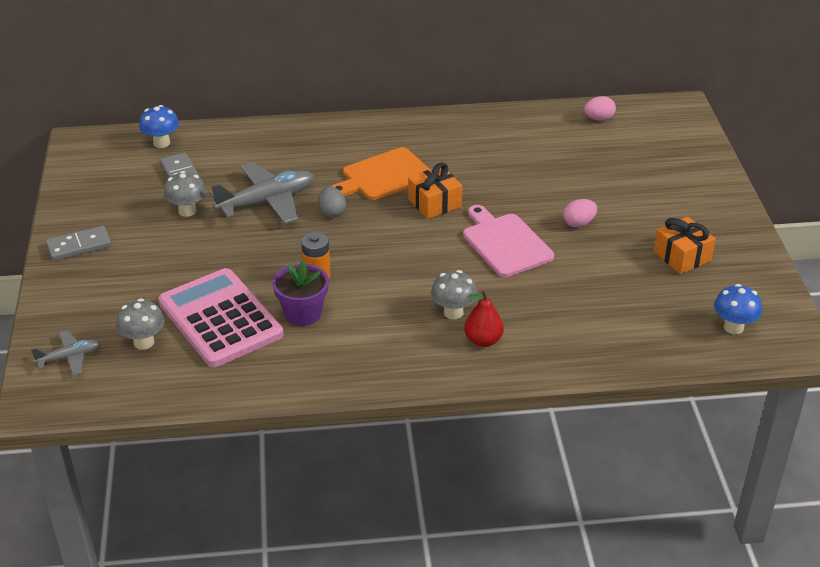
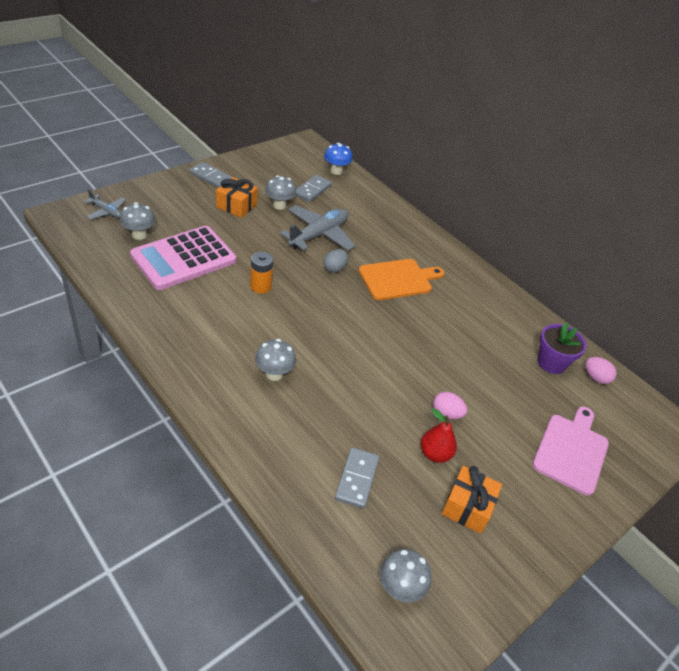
camera: 50 degrees right, 5 degrees up
(220, 319) = (184, 258): pink calculator -> pink calculator turned 150 degrees counterclockwise
(267, 202) = (319, 235): grey plane -> grey plane turned 75 degrees counterclockwise
(303, 314) = (215, 294): purple flower pot -> purple flower pot (551, 363)
(383, 176) = (398, 279): orange cutting board -> orange cutting board turned 135 degrees clockwise
(434, 203) = (392, 317): orange gift -> orange gift (236, 206)
(483, 340) = (254, 404): red pear -> red pear (435, 454)
(505, 243) = (381, 375): pink cutting board -> pink cutting board (571, 450)
(614, 308) = (357, 479): none -> grey domino
(733, 327) = (400, 588): blue mushroom -> grey mushroom

